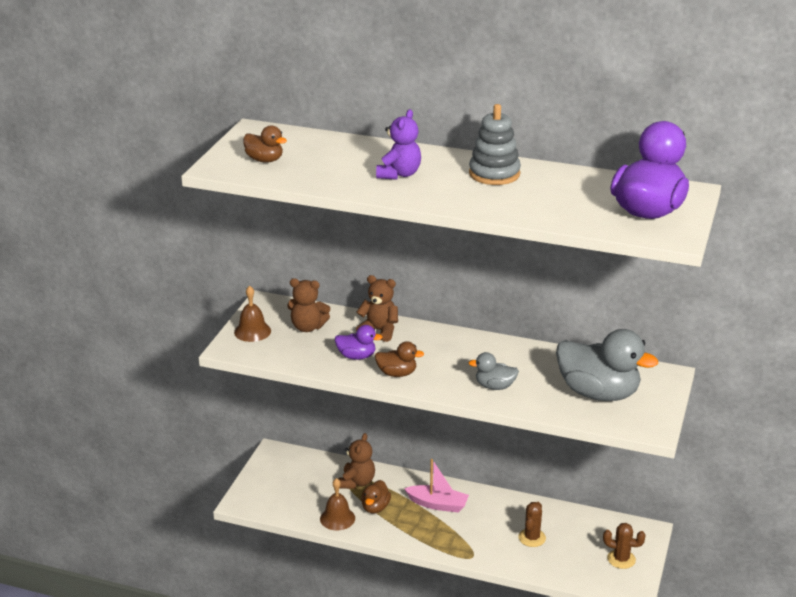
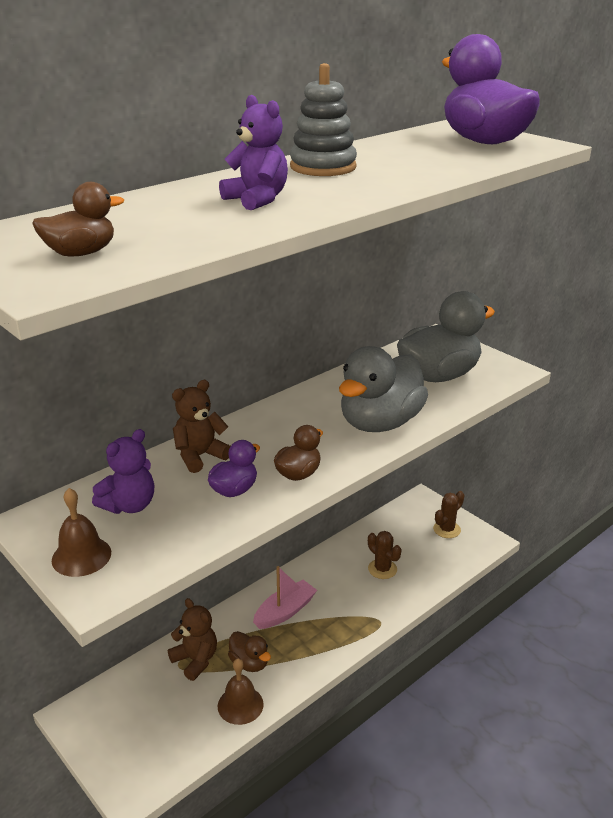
camera: 60 degrees left, 0 degrees up
(308, 327) = (129, 505): brown teddy bear -> purple teddy bear
(494, 386) = (380, 423): grey duck -> grey duck, size x2.05

